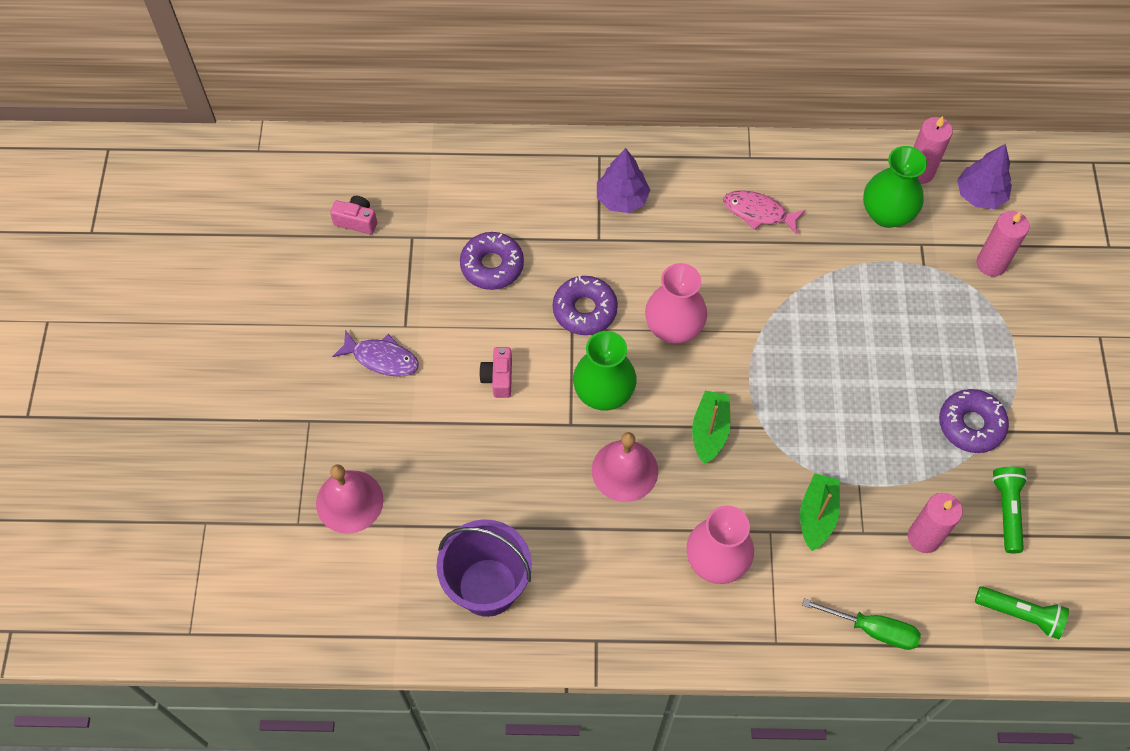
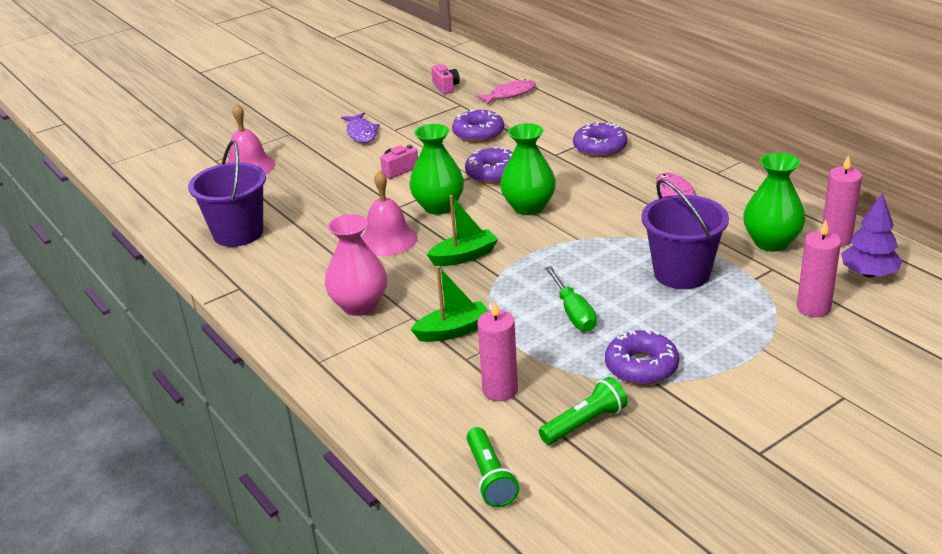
camera: 55 degrees right, 30 degrees down
(436, 183) = (509, 94): none -> pink fish
(622, 199) = (600, 147): purple tree -> purple donut
(673, 327) = (528, 207): pink vase -> green vase
(873, 630) = (382, 403): green screwdriver -> green screwdriver (573, 313)
(875, 304) = (681, 273): none -> purple bucket

